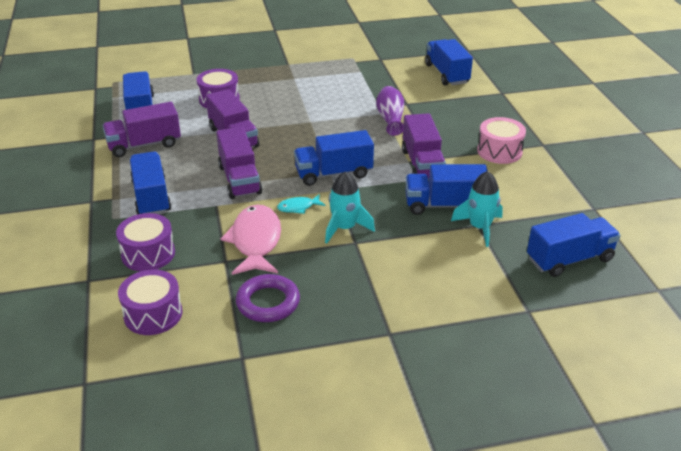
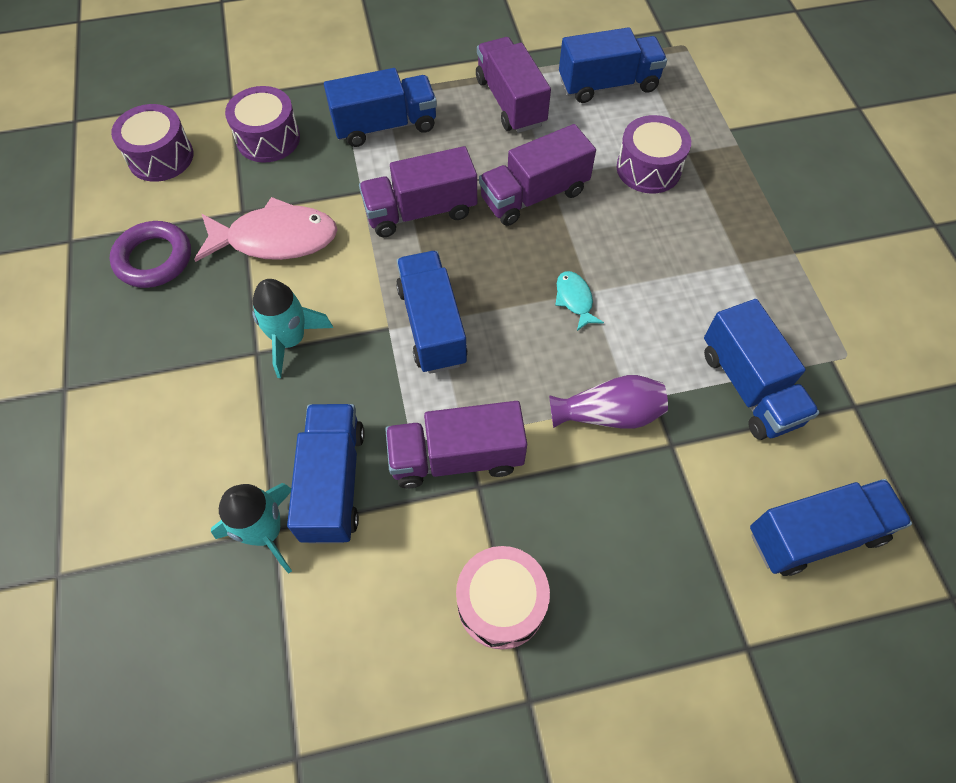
camera: 90 degrees right, 25 degrees up
(298, 207) = (347, 282): turquoise fish -> turquoise fish (574, 300)
(569, 259) = (159, 671): blue truck -> blue truck (749, 386)

